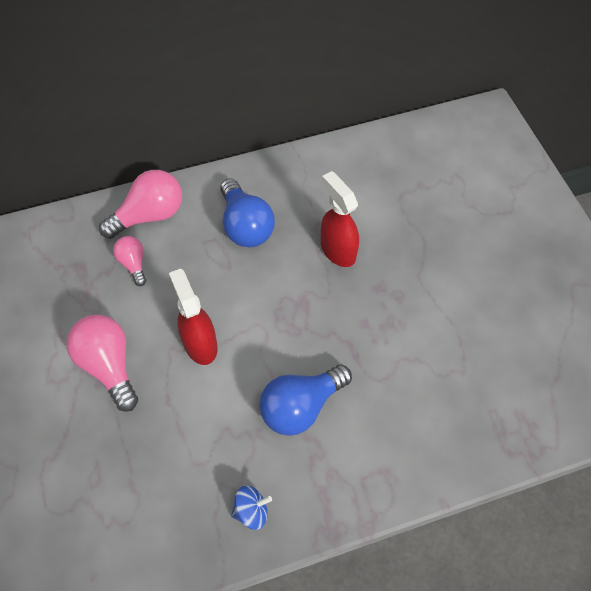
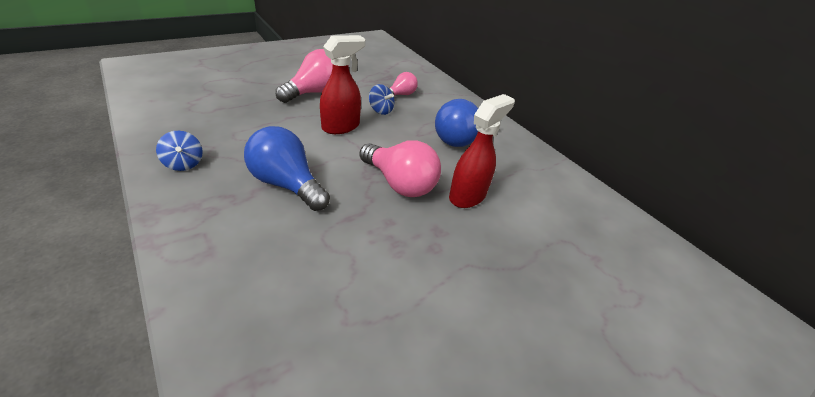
camera: 70 degrees right, 20 degrees down
(149, 215) = (445, 97): pink light bulb -> pink light bulb (399, 183)
(169, 294) = (380, 110): none -> blue spinning top

